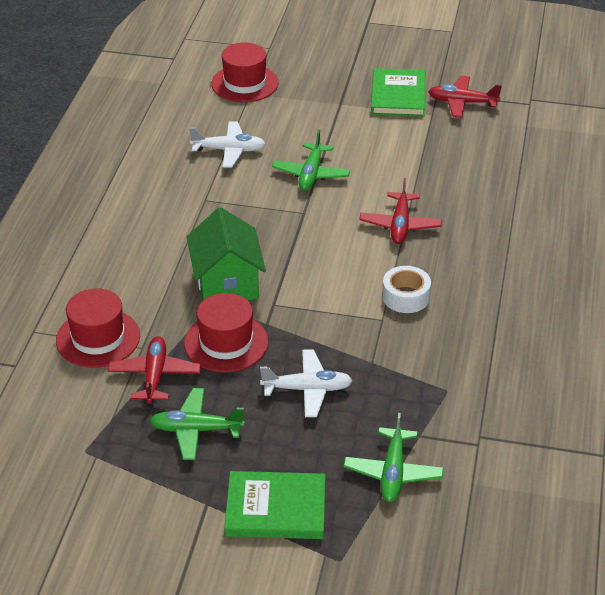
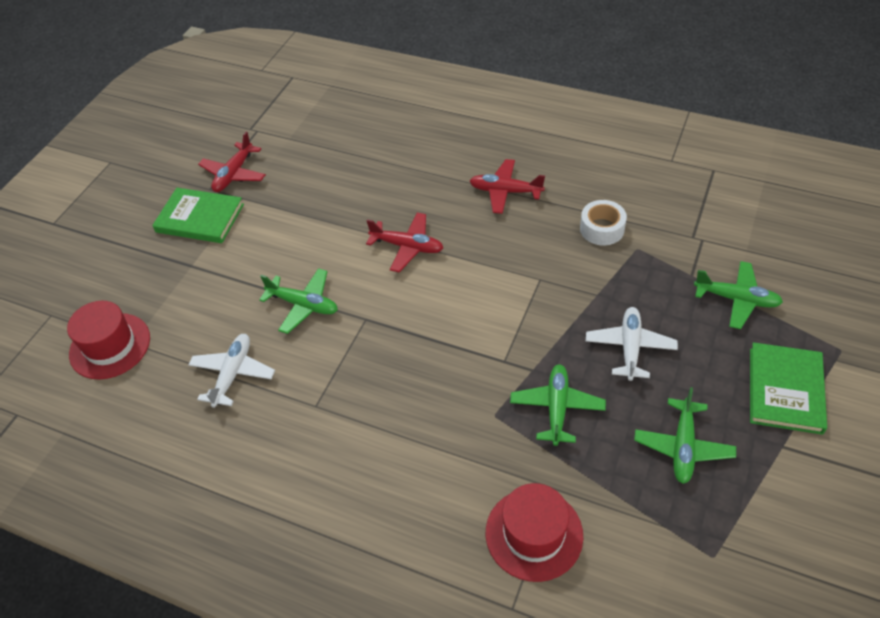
camera: 75 degrees left, 10 degrees up
(155, 376) = (601, 479): red plane -> red plane (505, 191)
(226, 343) = (557, 408): red hat -> green plane
(227, 283) = (463, 398): green house -> none
(406, 297) = (511, 258): white tape -> white tape (602, 229)

